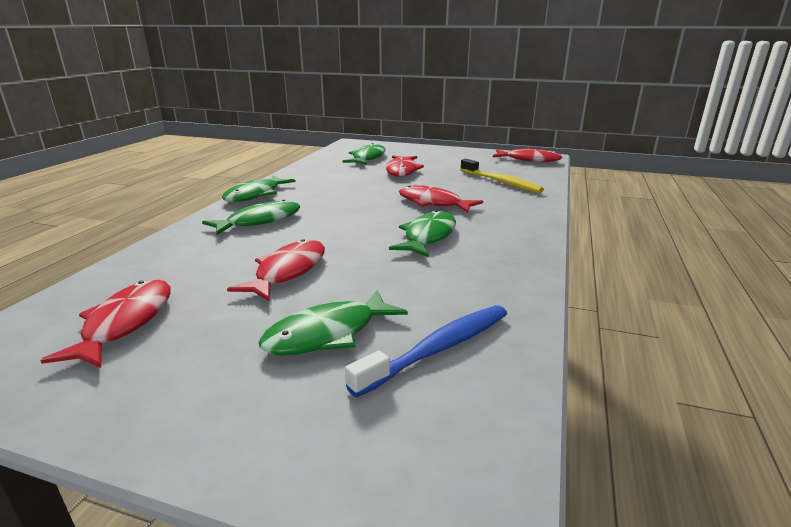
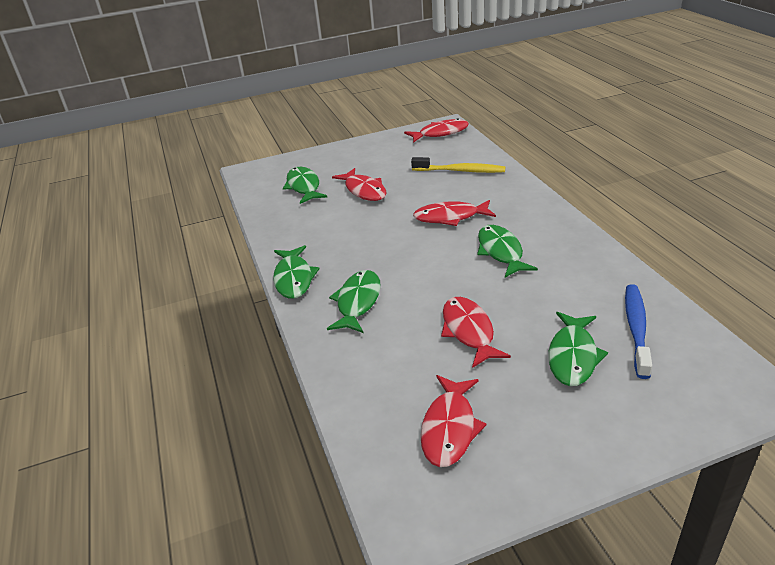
camera: 35 degrees left, 10 degrees up
(125, 323) = (449, 428): red fish -> red fish turned 135 degrees counterclockwise

